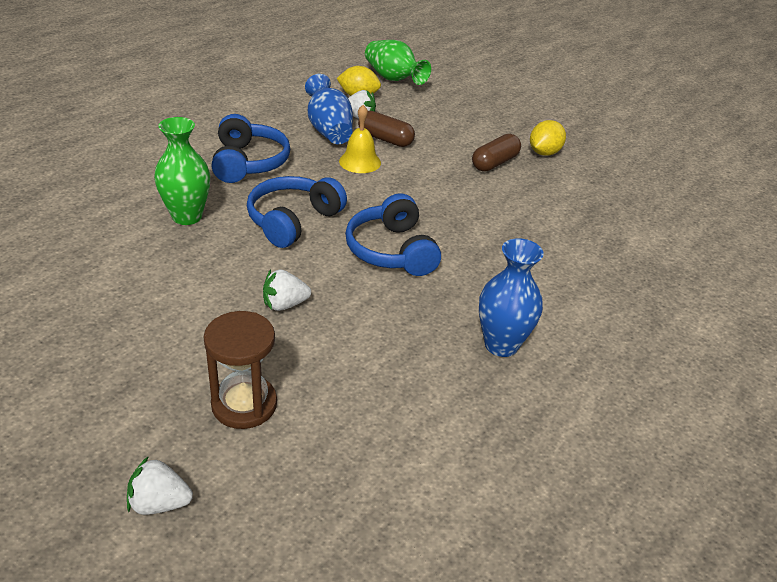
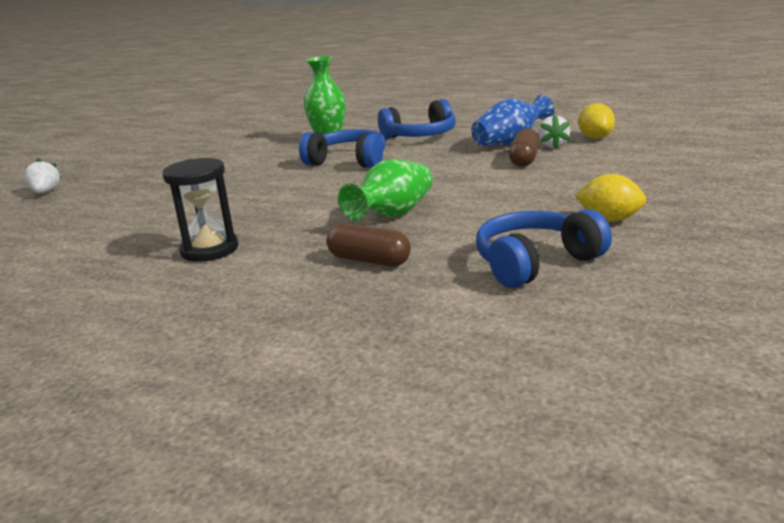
camera: 80 degrees right, 15 degrees down
(244, 404) = (127, 191): brown hourglass -> none
(284, 304) = (237, 179): white strawberry -> none
(360, 162) = (467, 160): yellow bell -> none
(392, 251) = (330, 193): blue headphones -> blue headphones (535, 263)
(393, 79) = (663, 140): green vase -> green vase (393, 215)
(494, 163) = (544, 202): brown capsule -> brown capsule (369, 260)
(501, 345) = (209, 250): blue vase -> black hourglass

